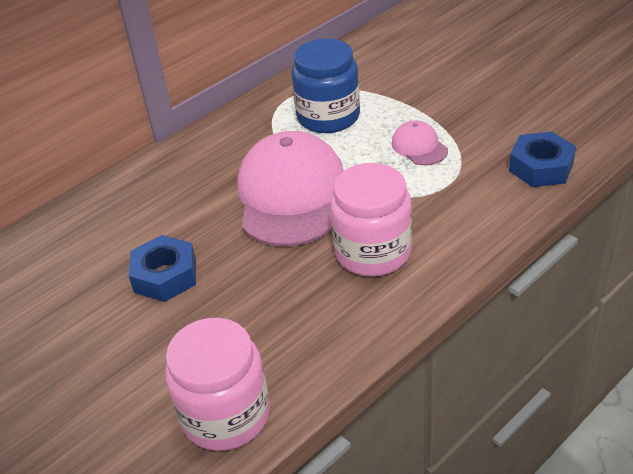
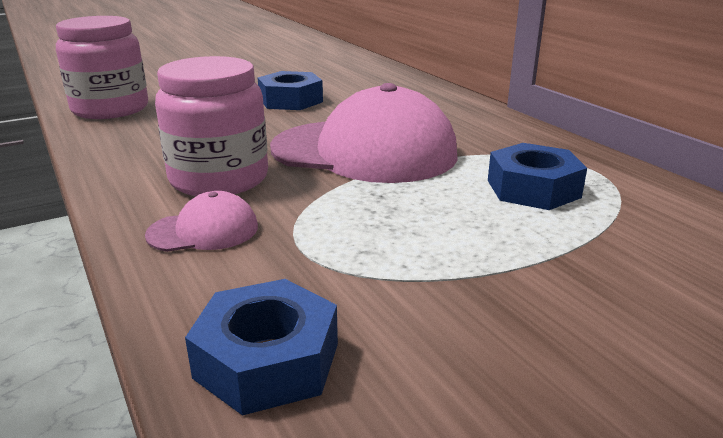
camera: 100 degrees right, 15 degrees down
(328, 116) = (533, 189): blue jar -> blue nut
(419, 147) = (417, 243): pink cap -> pink cap (203, 231)

